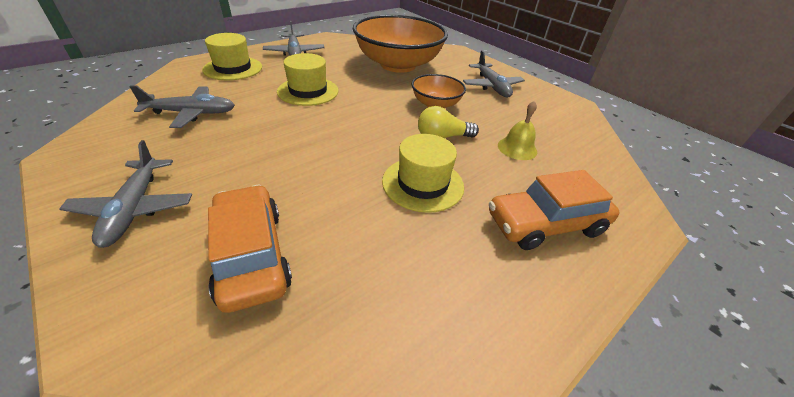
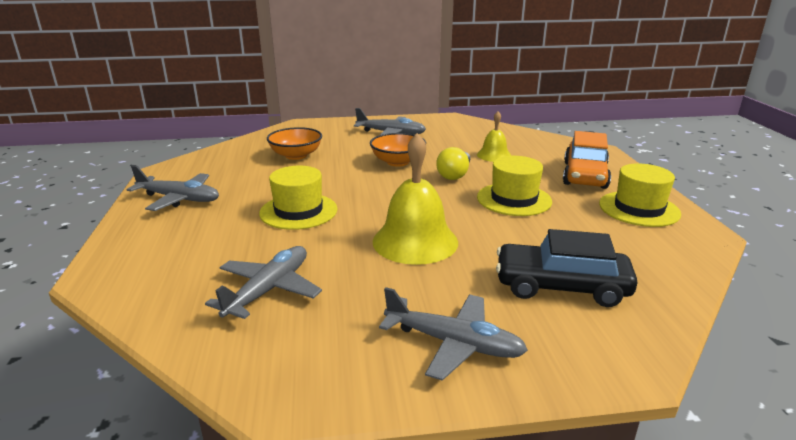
camera: 55 degrees left, 15 degrees down
(233, 68) = (167, 246): yellow hat -> yellow hat (639, 209)
(251, 255) = (561, 287): orange car -> black car
(293, 149) = (415, 241): none -> yellow bell
(398, 65) = (296, 155): orange bowl -> orange bowl, size x0.50

